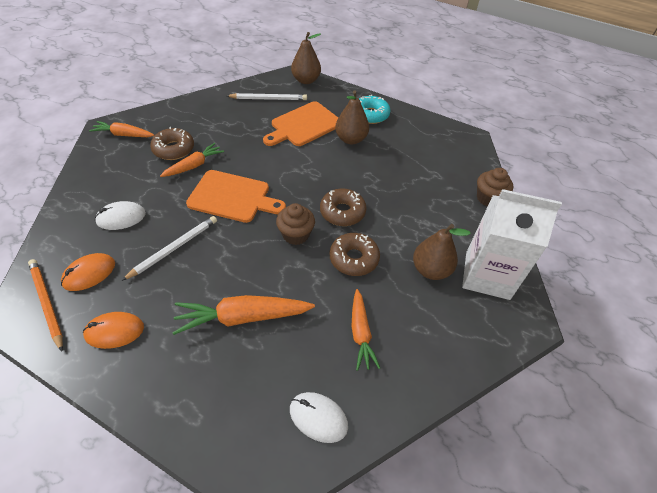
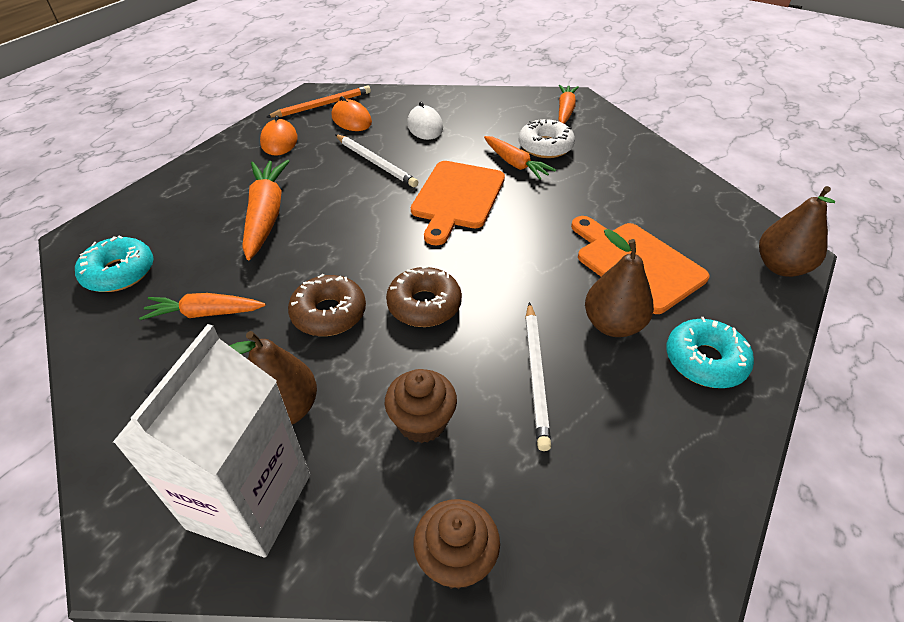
camera: 95 degrees right, 5 degrees down
(174, 149) = (545, 146): brown donut -> white donut
(268, 99) = (697, 222): white pencil -> white pencil (536, 375)
(296, 234) = (383, 255): brown cupcake -> brown cupcake (422, 422)
(318, 417) = (119, 272): white mouse -> turquoise donut

